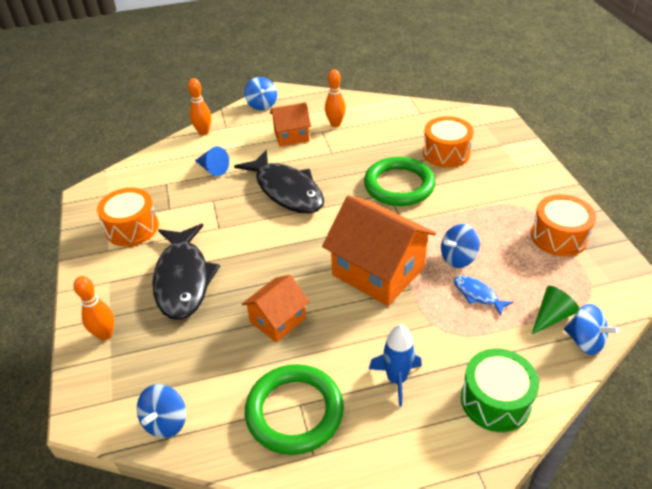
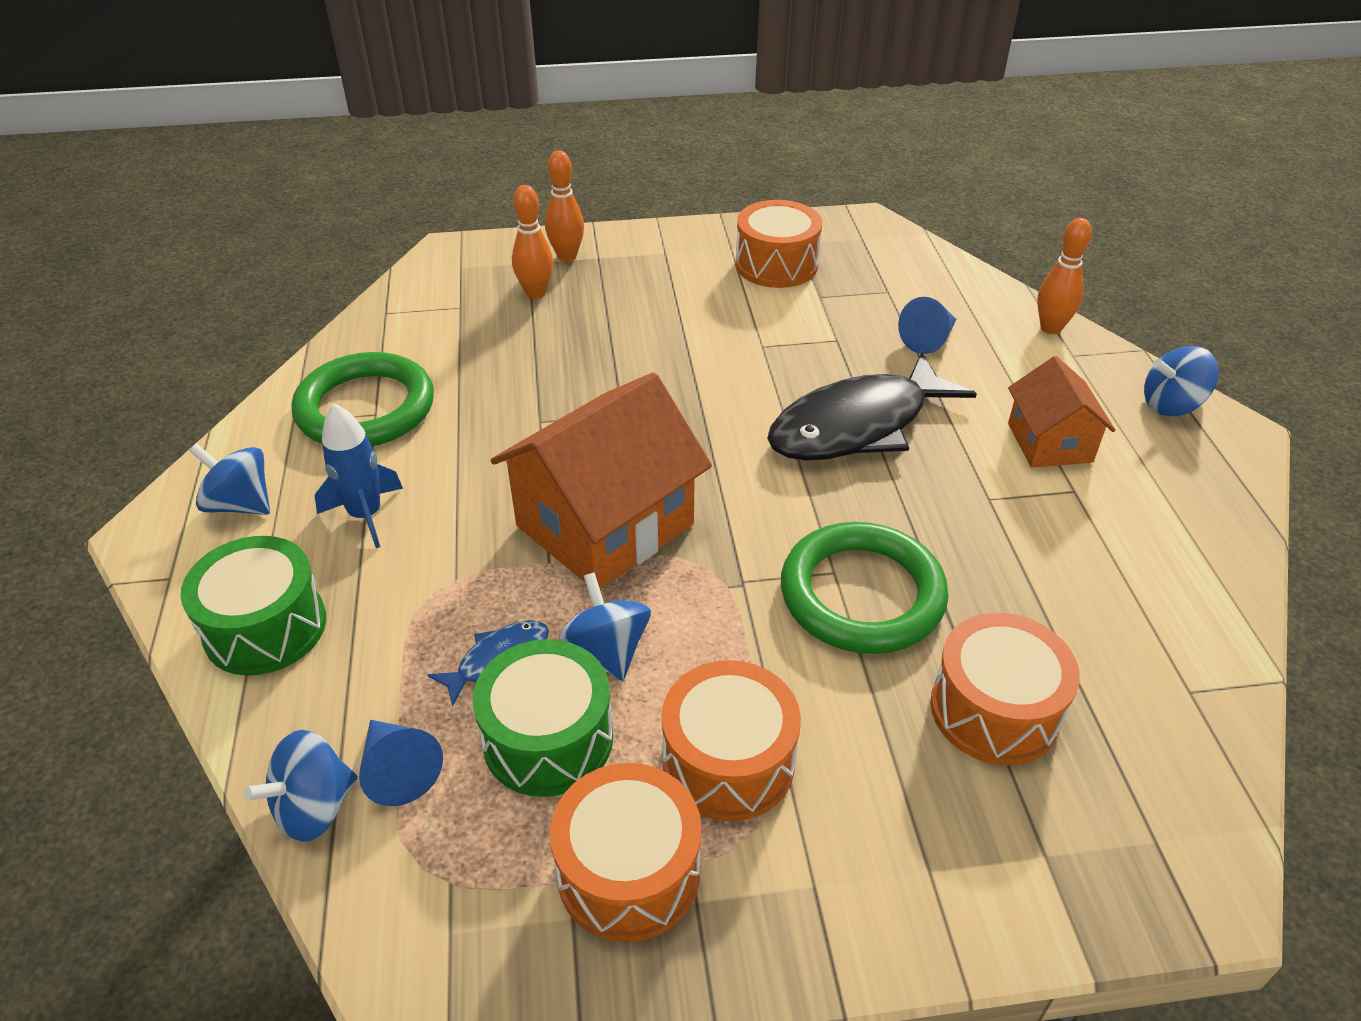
camera: 95 degrees right, 0 degrees up
(166, 422) = (408, 306): blue spinning top -> blue spinning top (240, 504)
(183, 279) = (650, 313): black fish -> none
(277, 320) = (535, 400): orange house -> none
(335, 124) = (1107, 515): orange bowling pin -> orange bowling pin (535, 293)
(498, 216) = (728, 761): none -> orange drum
(512, 269) = (548, 739): none -> green drum
(551, 316) = (398, 770): green cone -> blue cone

